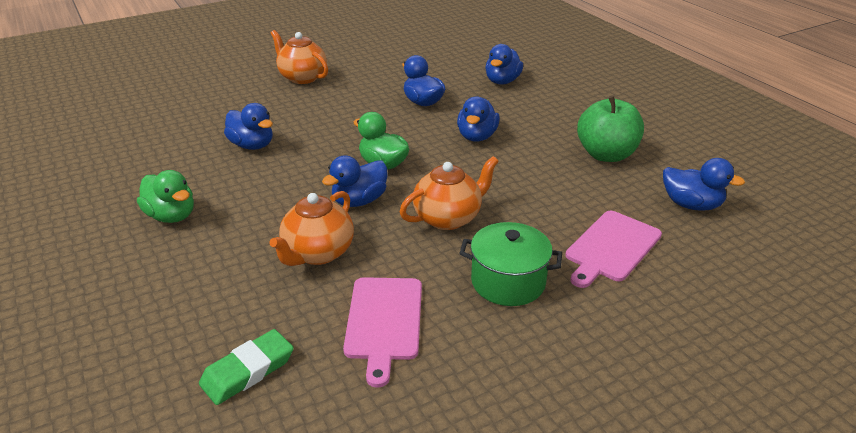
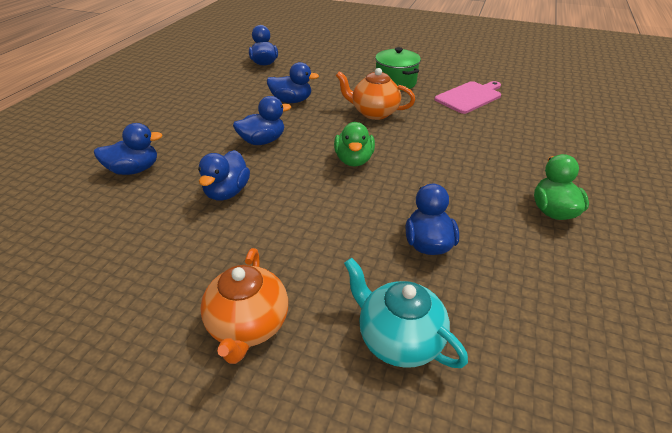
camera: 130 degrees left, 5 degrees up
(224, 106) = (398, 339): none -> turquoise teapot
(248, 371) = (550, 111): green eraser -> none
(317, 253) = (469, 134): orange teapot -> none
(359, 201) = (406, 146): blue duck -> blue duck (291, 101)
(606, 155) = (233, 93): green apple -> none
(611, 248) = (331, 70): pink cutting board -> none

